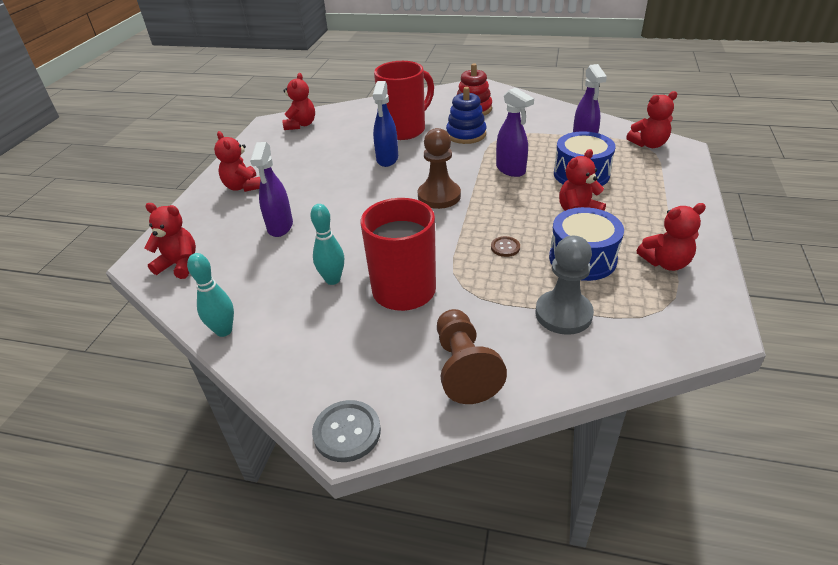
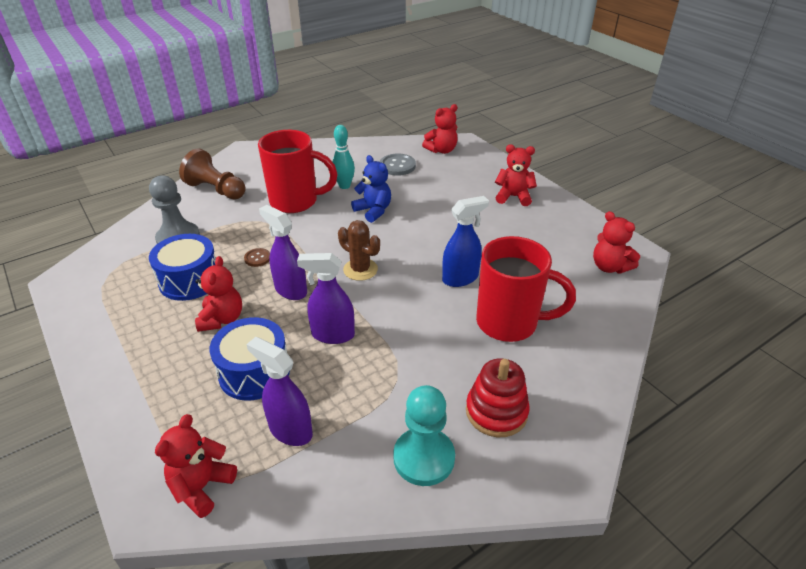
camera: 130 degrees right, 0 degrees up
(224, 331) = (359, 146): turquoise bowling pin -> none
(280, 227) = (431, 191): purple spray bottle -> purple spray bottle (290, 290)
(347, 432) = (246, 150): grey button -> grey button (397, 166)
(354, 236) = (373, 211): none -> blue teddy bear
(387, 159) = (460, 278): blue spray bottle -> blue spray bottle turned 105 degrees clockwise
(405, 130) = (509, 323): red mug -> red mug turned 75 degrees counterclockwise
(439, 196) = (360, 269): brown pawn -> brown cactus
(466, 134) = (439, 357): blue stacking toy -> none
(528, 111) = (424, 458): none -> turquoise pawn
(666, 263) = (117, 312): red teddy bear -> none

